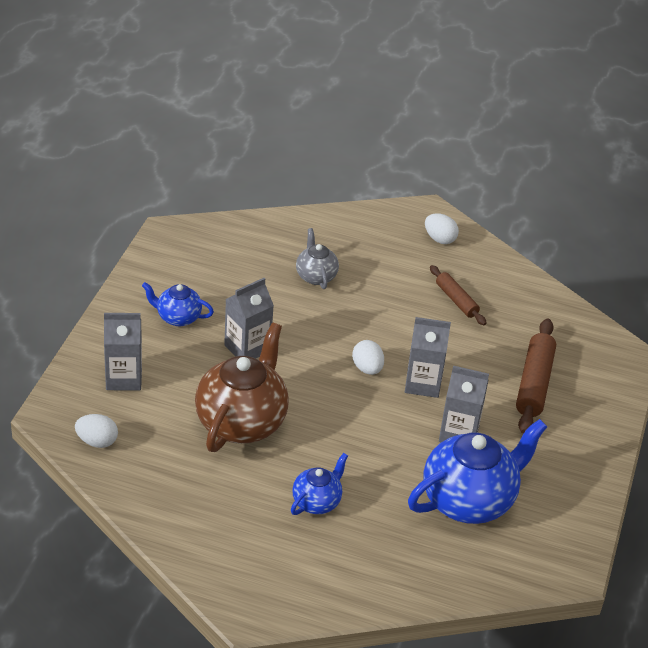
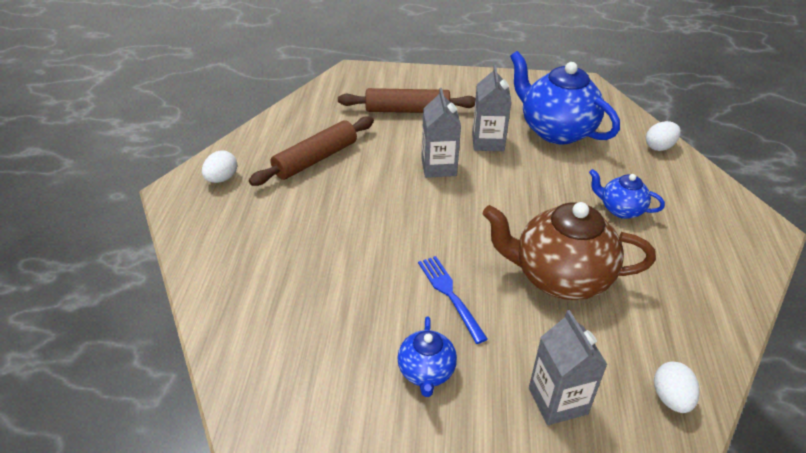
camera: 100 degrees left, 0 degrees up
(247, 348) = (450, 295): grey carton -> blue fork
(316, 276) = (308, 260): grey teapot -> none
(367, 368) = (436, 202): white egg -> white egg (659, 147)
(456, 300) = (315, 159): brown rolling pin -> brown rolling pin, size x1.63

